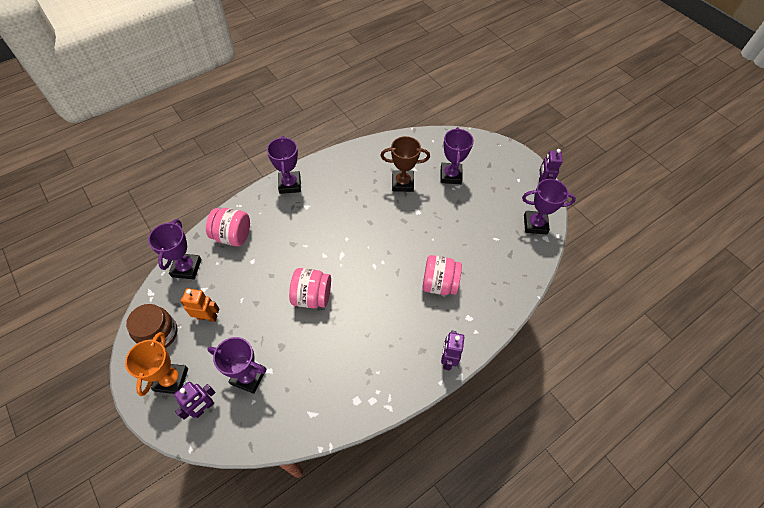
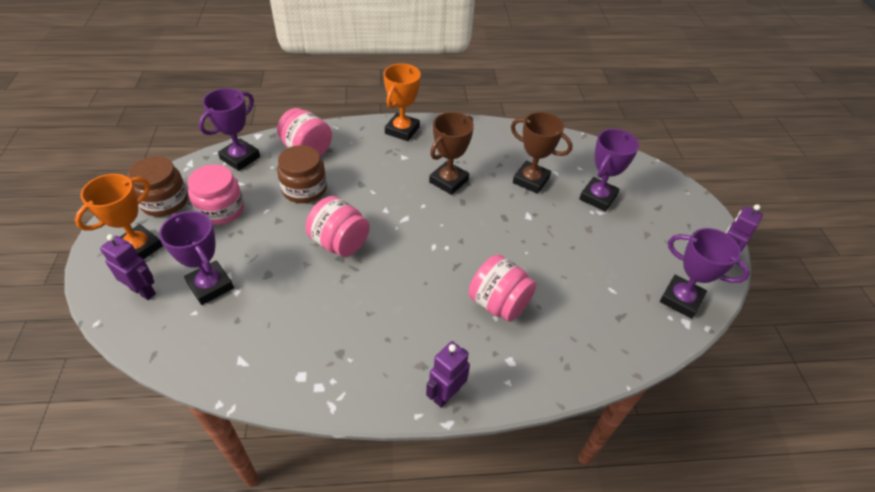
camera: 30 degrees right, 10 degrees down
(204, 408) = (143, 291): purple robot -> purple robot turned 135 degrees counterclockwise
(207, 317) = (221, 209): orange robot -> pink jar
(256, 268) = (304, 189): none -> brown jar
(290, 184) = (402, 130): purple trophy -> orange trophy
(350, 211) = (448, 181): none -> brown trophy

